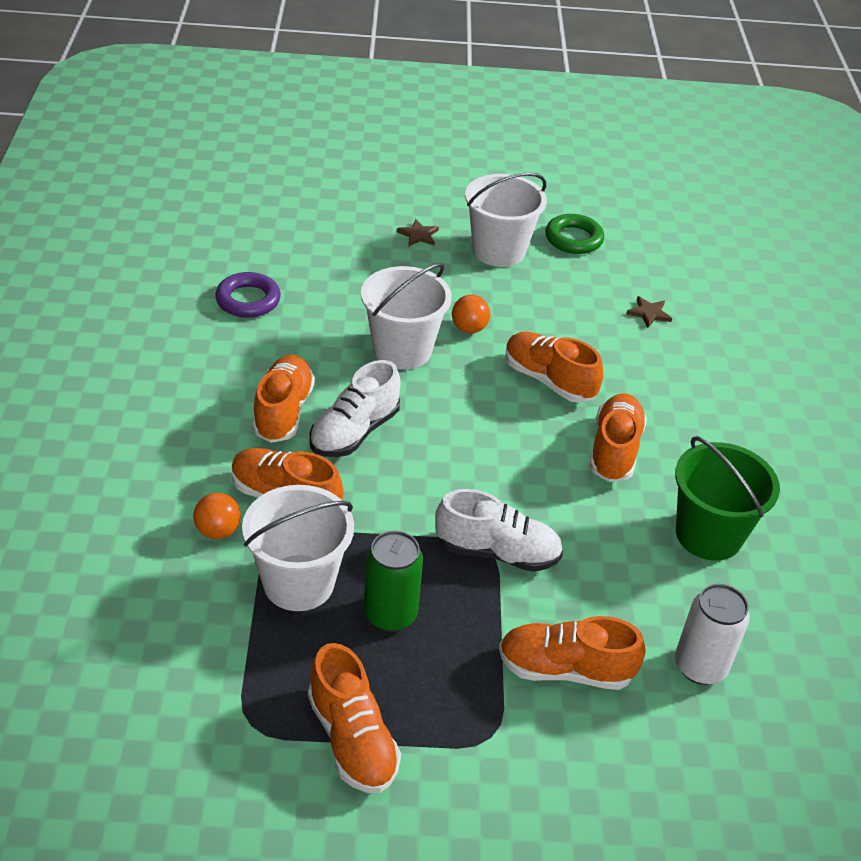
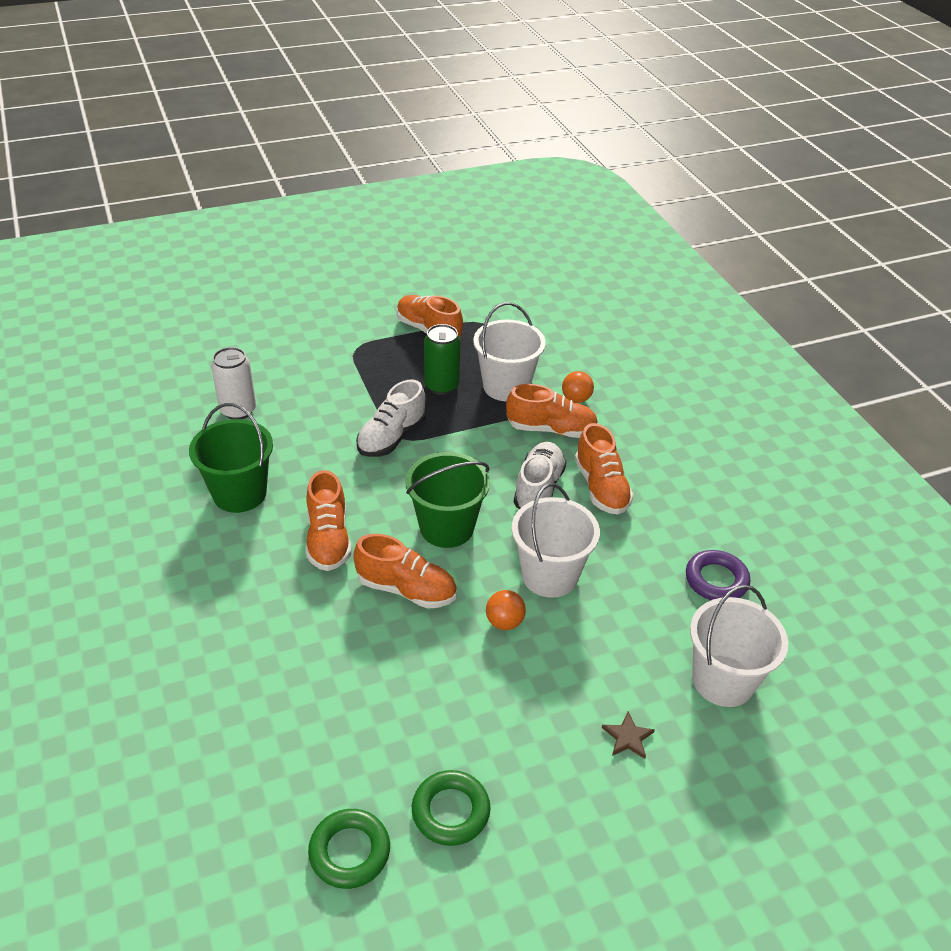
camera: 160 degrees right, 0 degrees up
(481, 423) = (446, 527): none -> green bucket
(497, 552) = (391, 437): white shoe -> white shoe turned 45 degrees counterclockwise
(499, 251) = (528, 749): white bucket -> white bucket (723, 680)
(565, 669) = (324, 387): orange shoe -> none
(649, 313) = (329, 715): brown star -> none
(652, 241) = (349, 852): none -> green ring

